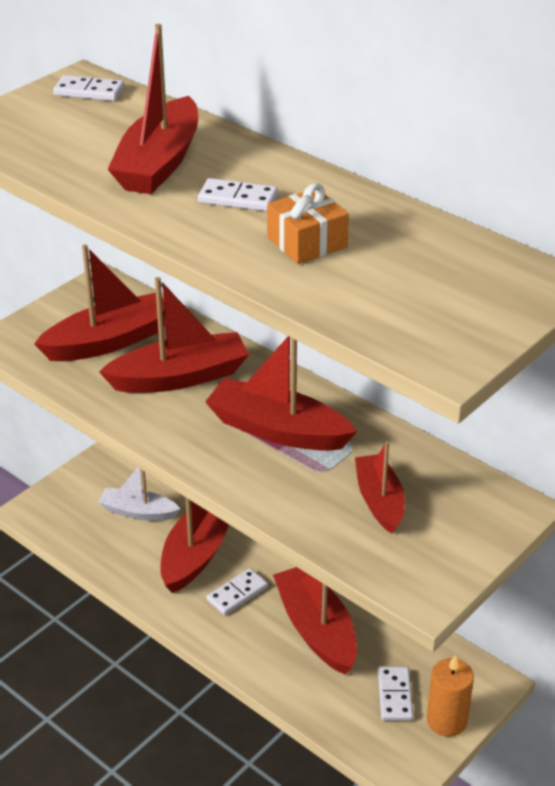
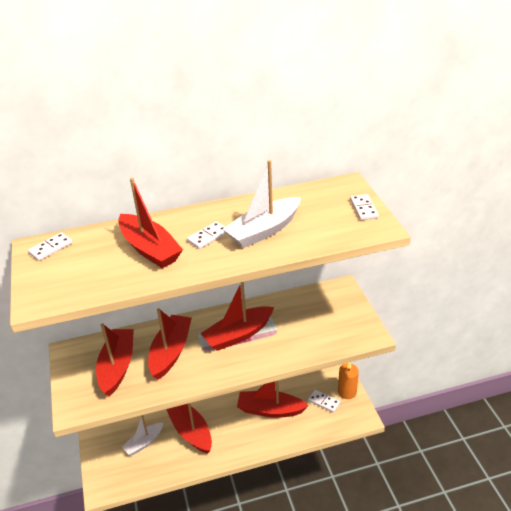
camera: 55 degrees left, 0 degrees up
(237, 594) = (228, 428): white domino -> white domino (363, 209)
(307, 242) = (264, 231): orange gift -> white boat
(379, 501) = (308, 323): red boat -> none

